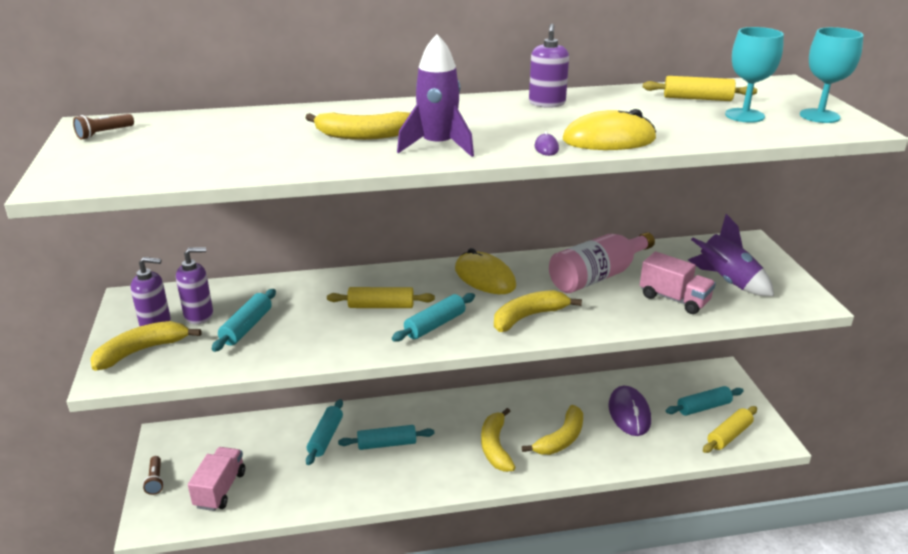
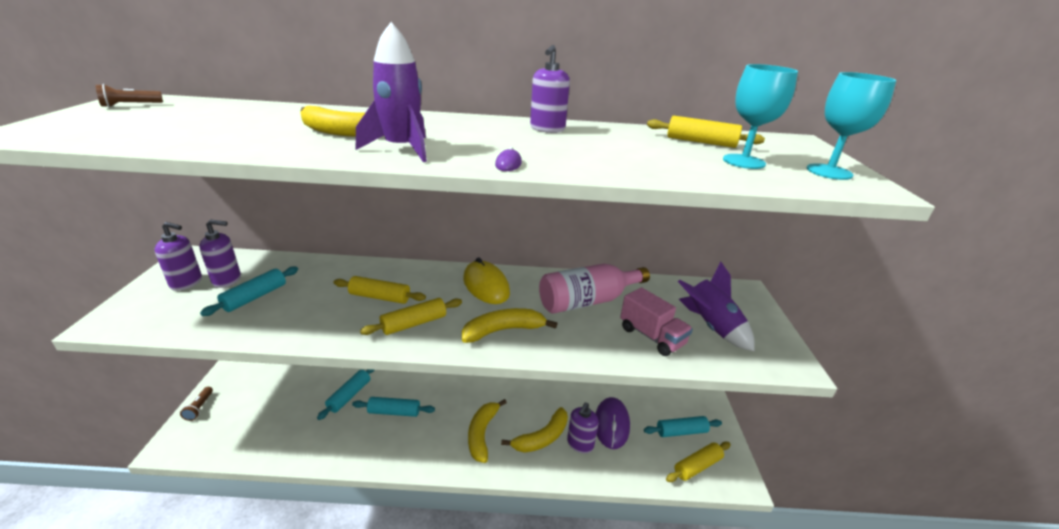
camera: 10 degrees right, 0 degrees up
(142, 351) = (154, 304): yellow banana -> none
(220, 489) = (242, 427): pink truck -> none
(435, 325) = (414, 323): turquoise rolling pin -> yellow rolling pin
(603, 437) = (580, 444): none -> purple soap dispenser
(608, 140) = (581, 165): yellow mouse -> none

